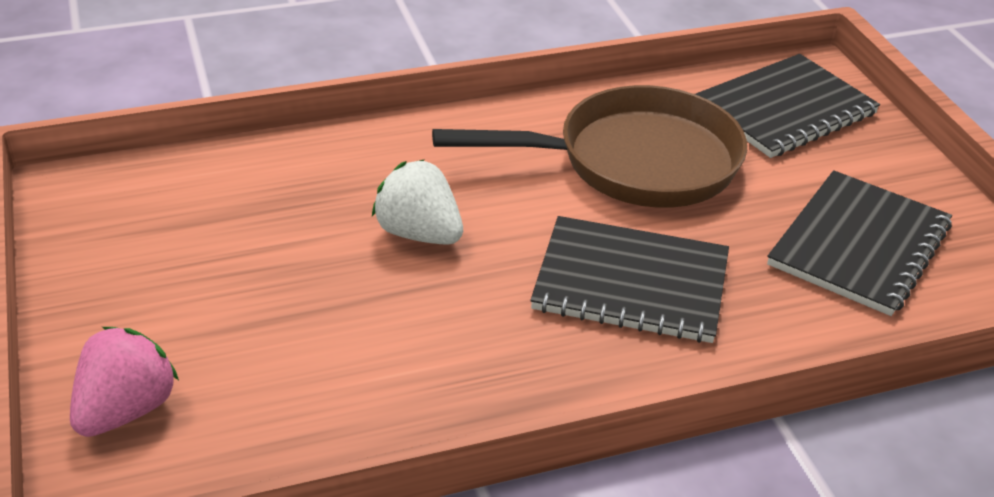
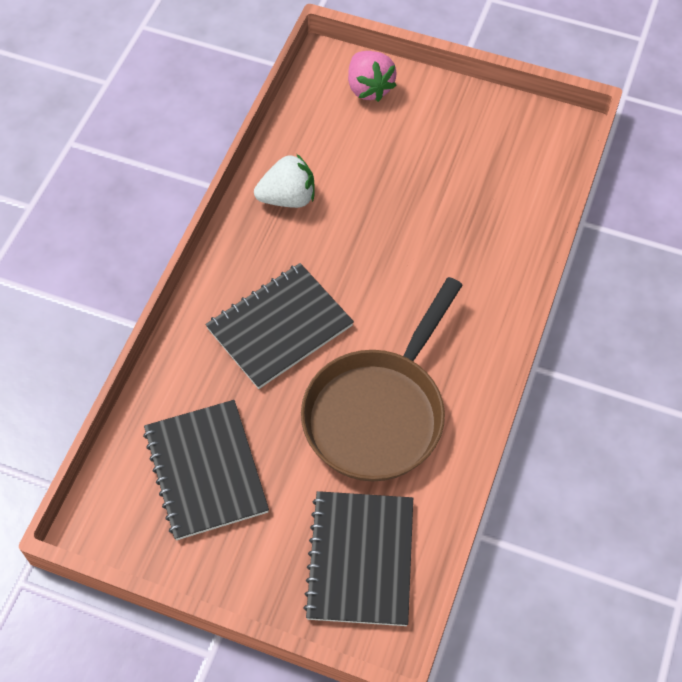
camera: 130 degrees right, 20 degrees up
(419, 233) = (401, 257): white strawberry -> white strawberry (288, 198)

